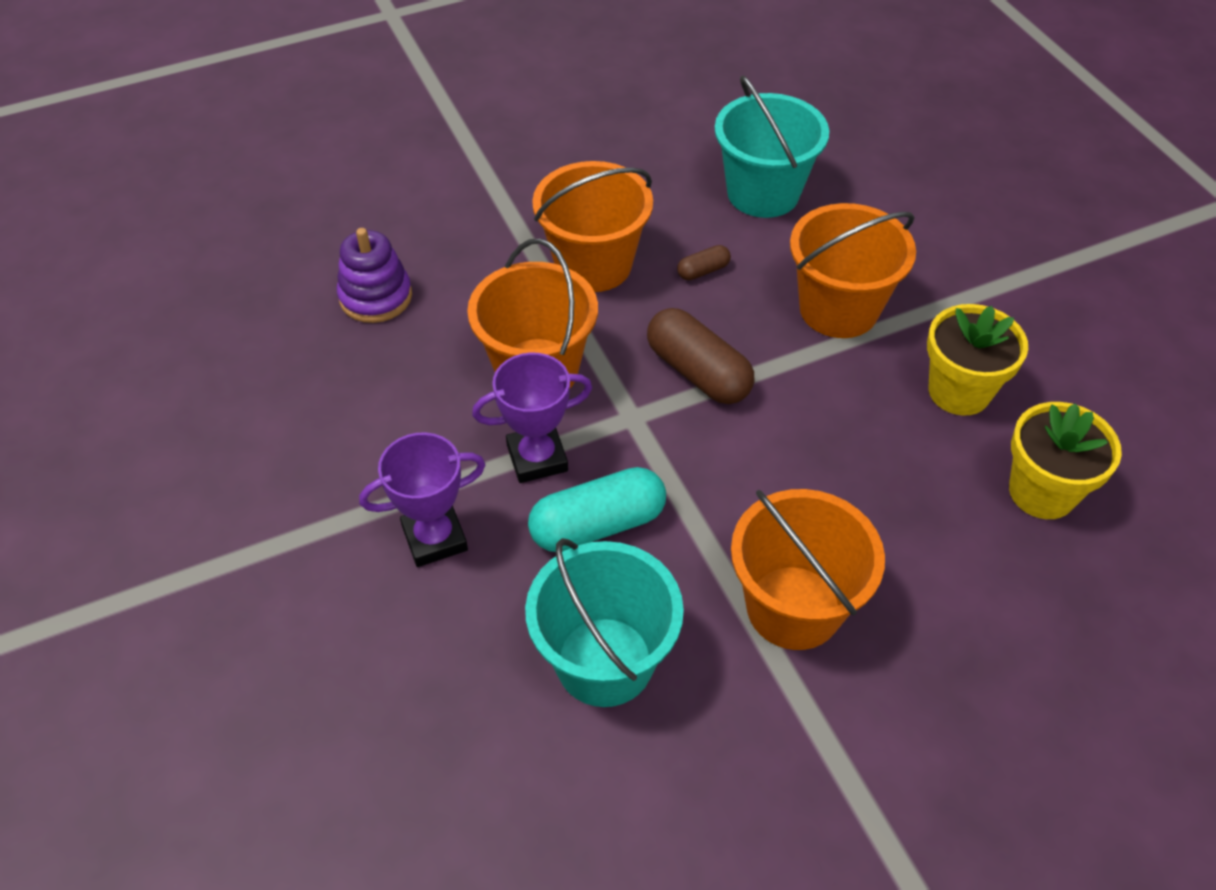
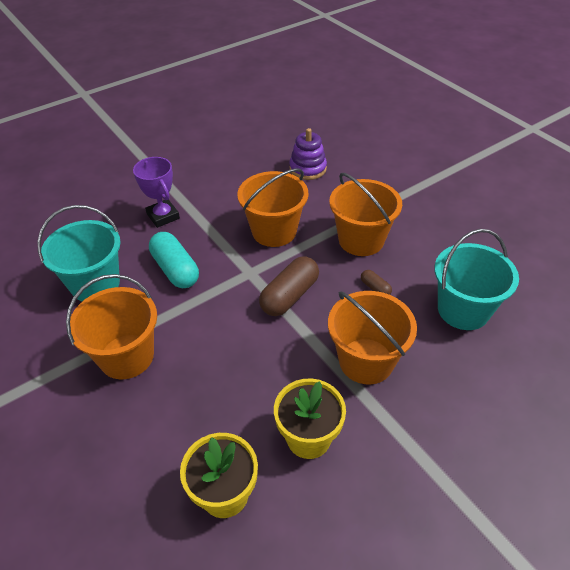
camera: 80 degrees right, 5 degrees down
(537, 458) = (215, 241): purple trophy -> none

